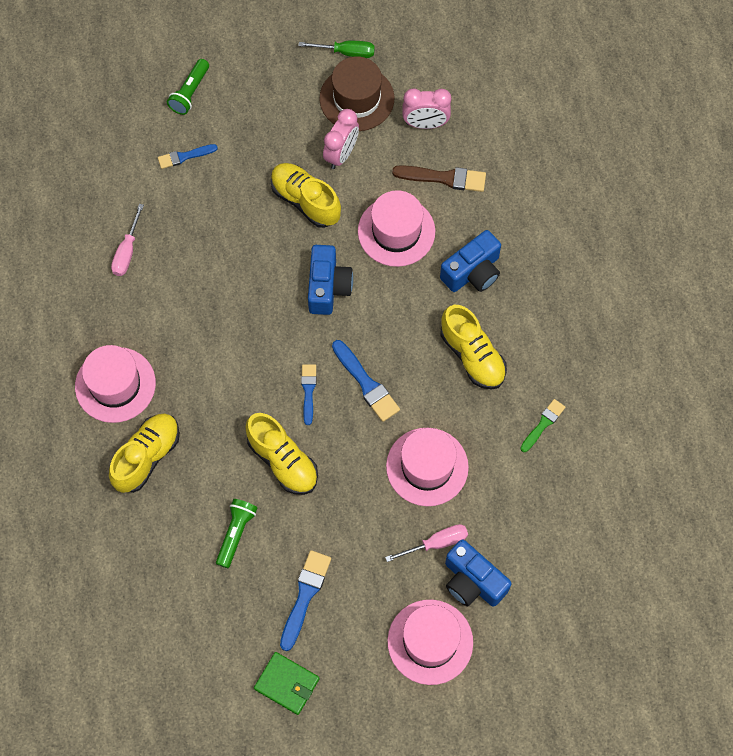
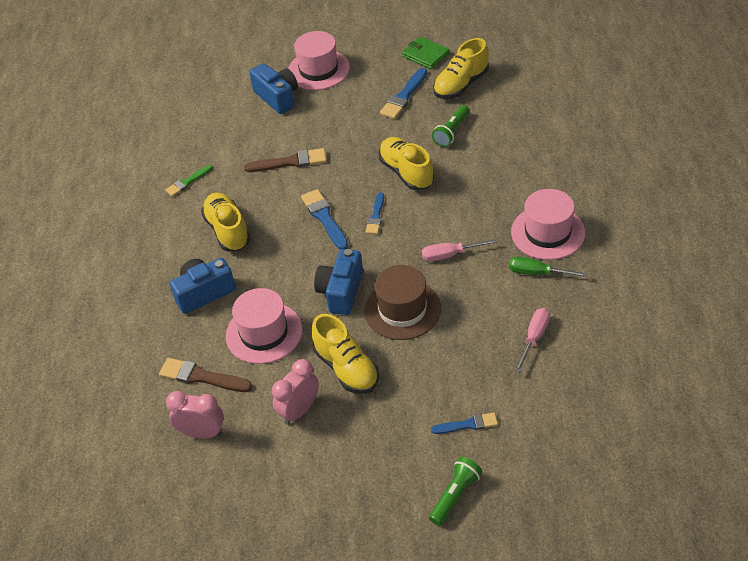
camera: 165 degrees left, 20 degrees down
(147, 457) = (521, 182): yellow shoe -> yellow shoe (461, 85)
(346, 52) = (265, 524): green screwdriver -> green screwdriver (537, 273)
(356, 98) = (268, 468): brown hat -> brown hat (402, 309)
(427, 467) = (290, 162): pink hat -> brown brush
(436, 543) = (297, 119): pink screwdriver -> pink screwdriver (450, 255)

